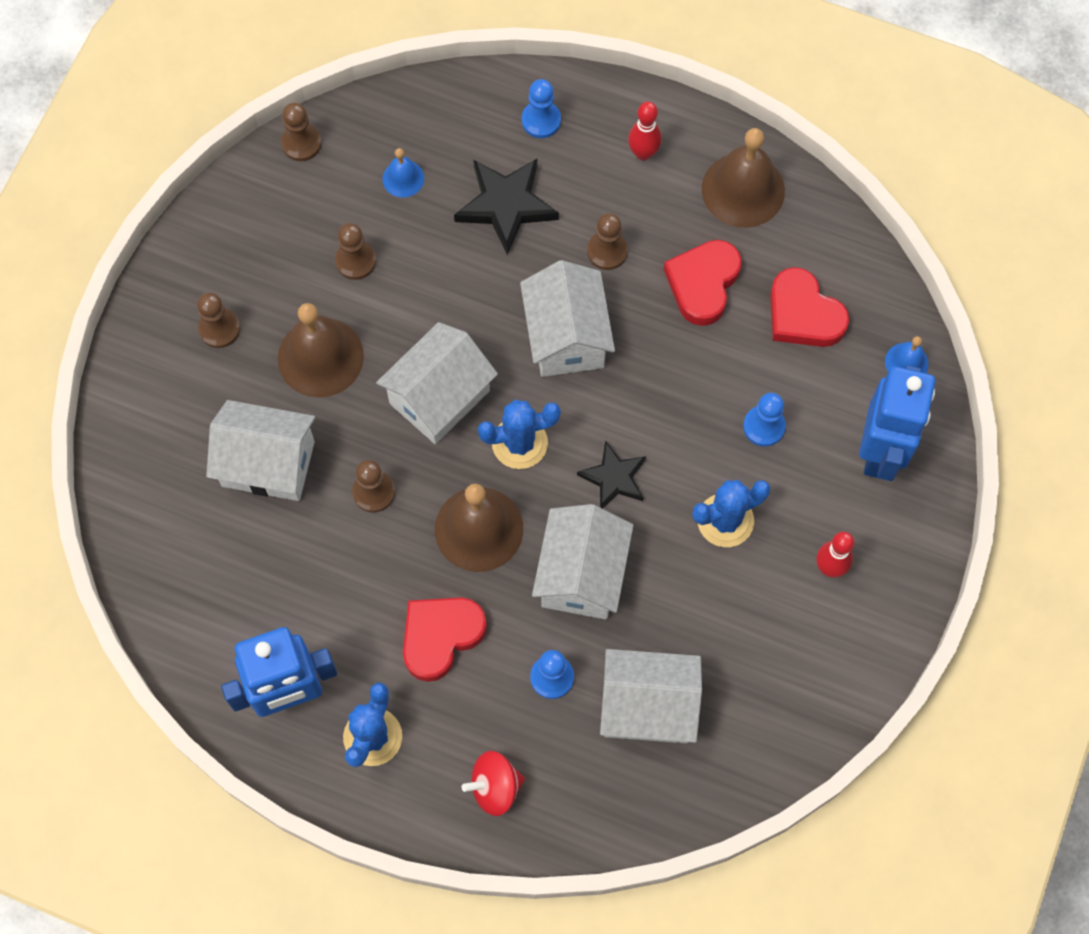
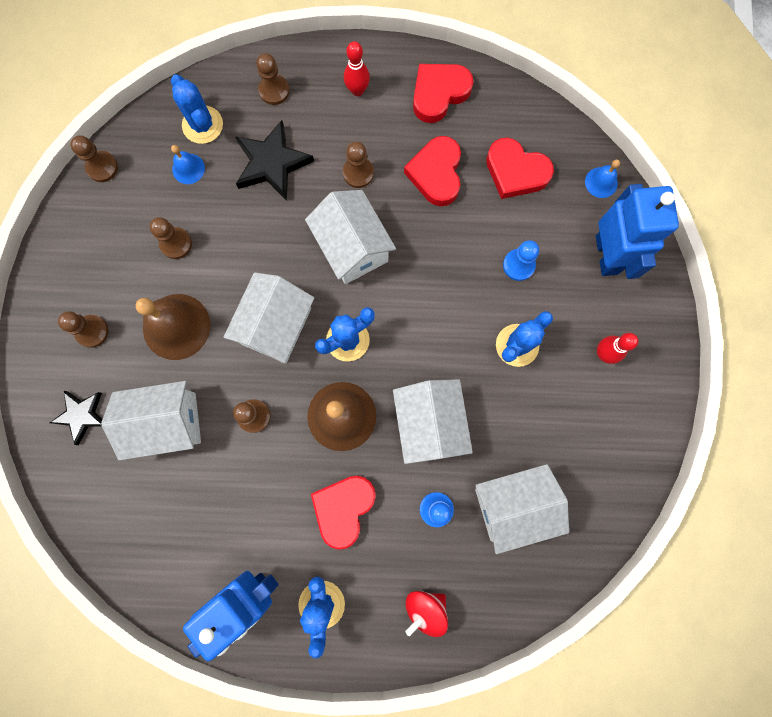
camera: 20 degrees left, 10 degrees up
(439, 133) = (202, 125): none -> blue cactus
(541, 120) = (274, 90): blue pawn -> brown pawn
(614, 478) = (425, 342): black star -> black star (82, 415)
(743, 190) = (439, 94): brown bell -> red heart

